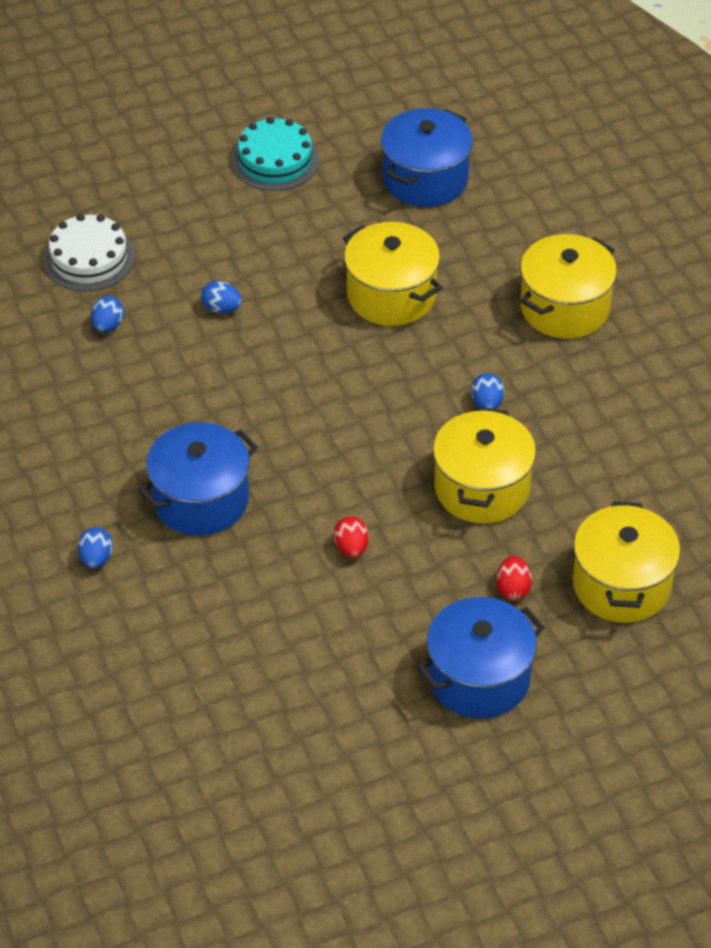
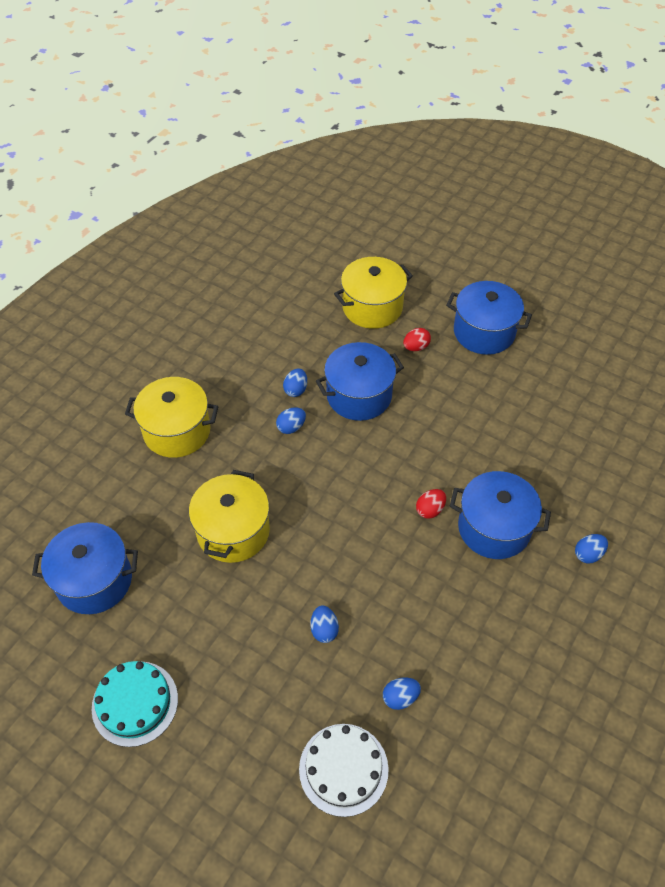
camera: 125 degrees left, 5 degrees up
(351, 548) = (456, 430): red egg -> red egg (430, 510)
(482, 488) = (359, 395): yellow pot -> blue pot
(540, 435) = (296, 390): none -> blue egg

